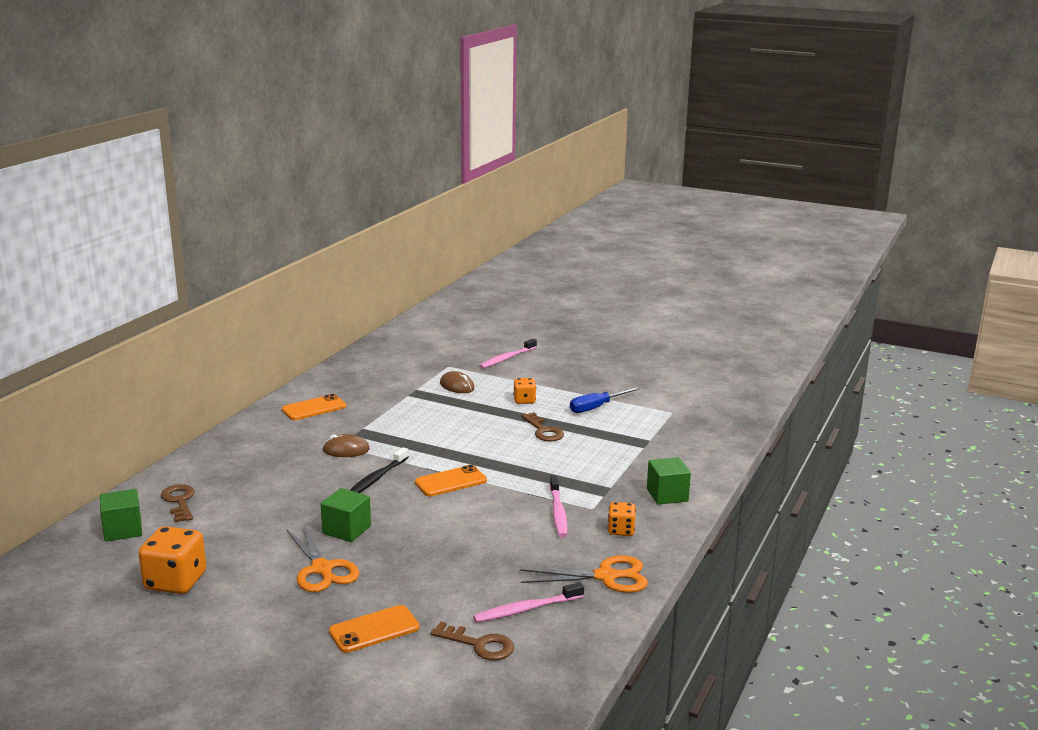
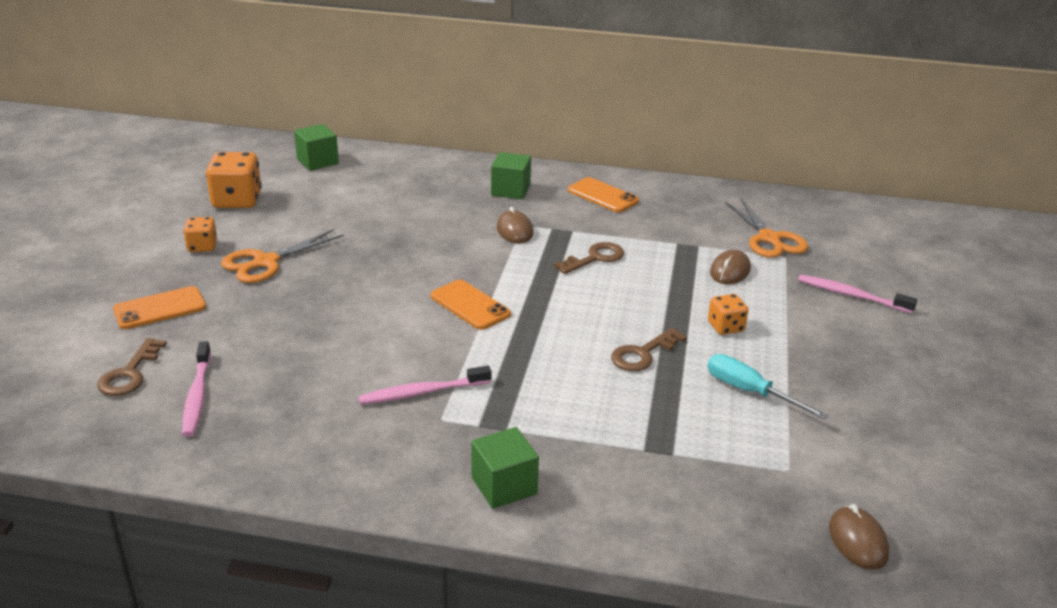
camera: 75 degrees right, 10 degrees up
(179, 501) = (374, 173): brown key -> brown key (595, 258)
(346, 530) = (343, 261): green cube -> green cube (510, 190)
(374, 629) = (160, 308): orange phone -> orange phone turned 75 degrees counterclockwise
(376, 478) = (458, 259): black toothbrush -> none
(526, 609) = (197, 396): pink toothbrush -> pink toothbrush turned 150 degrees counterclockwise
(596, 407) = (750, 392): blue screwdriver -> turquoise screwdriver
(606, 577) = (272, 448): orange scissors -> orange scissors (769, 239)
(621, 530) = (390, 450): orange dice -> orange dice (202, 246)
(730, 408) = (857, 541): none -> brown mouse

